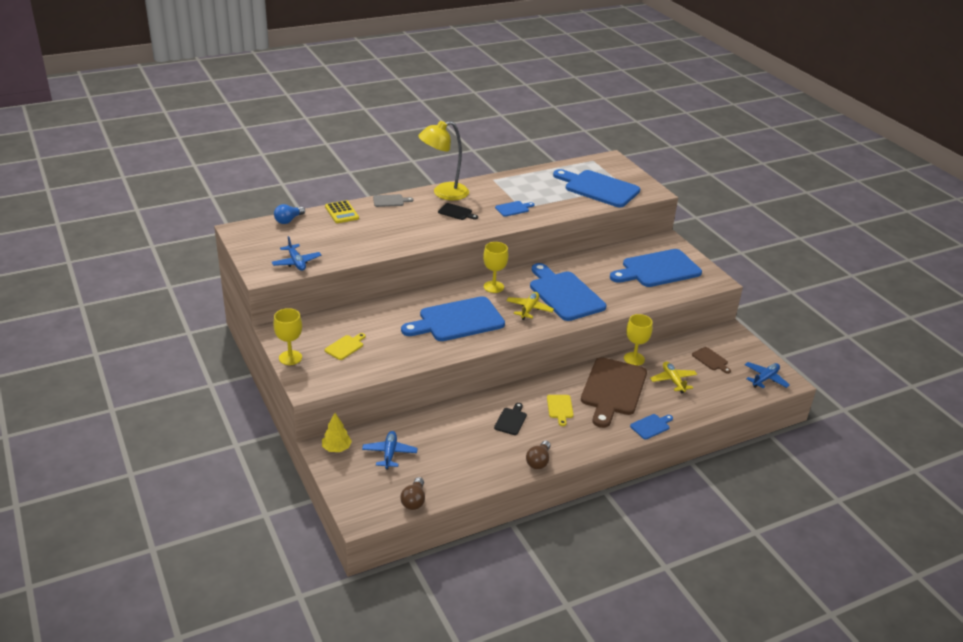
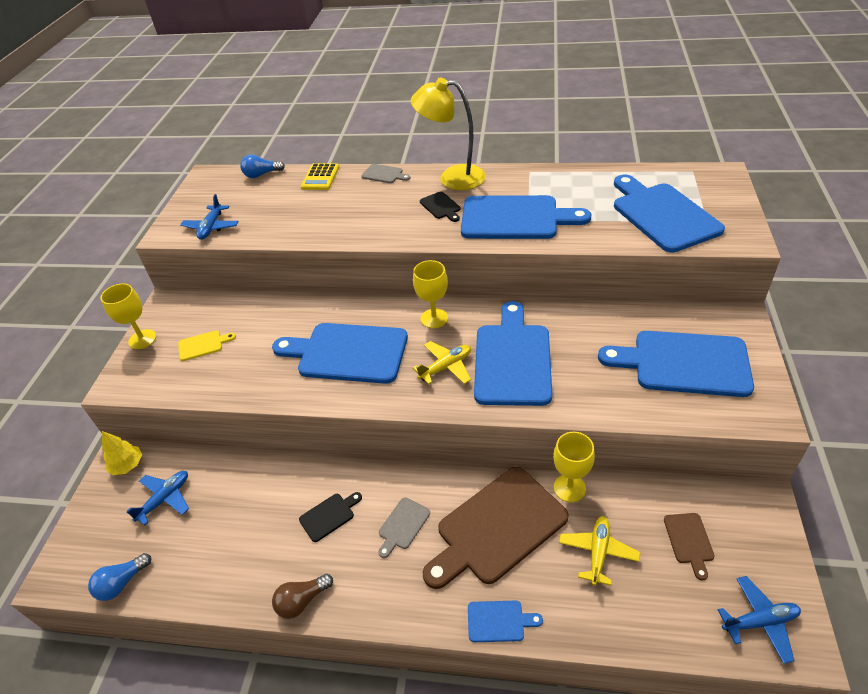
camera: 40 degrees right, 10 degrees up
(414, 501) = (122, 583): brown light bulb -> blue light bulb
(513, 209) = (515, 218): blue cutting board -> blue cutting board, size x2.31
(560, 408) = (403, 525): yellow cutting board -> grey cutting board

